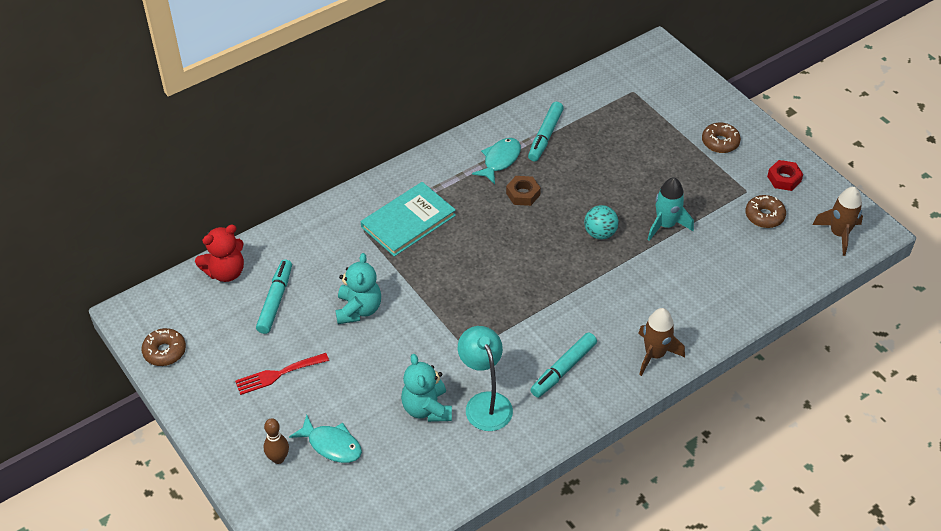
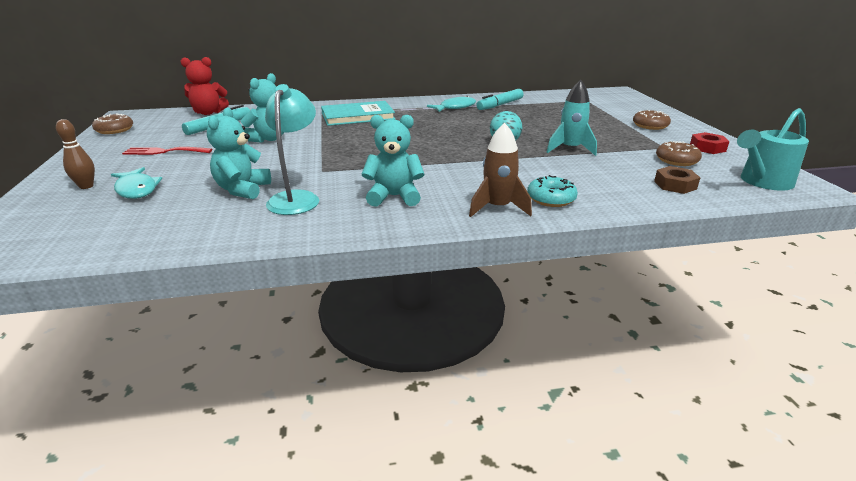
camera: 25 degrees right, 20 degrees down
(523, 194) = (457, 120): brown nut -> brown nut (675, 185)
(563, 369) = (394, 197): turquoise marker -> turquoise teddy bear
(688, 325) = (551, 199): none -> turquoise donut
(839, 234) = (762, 182): brown rocket -> turquoise watering can

